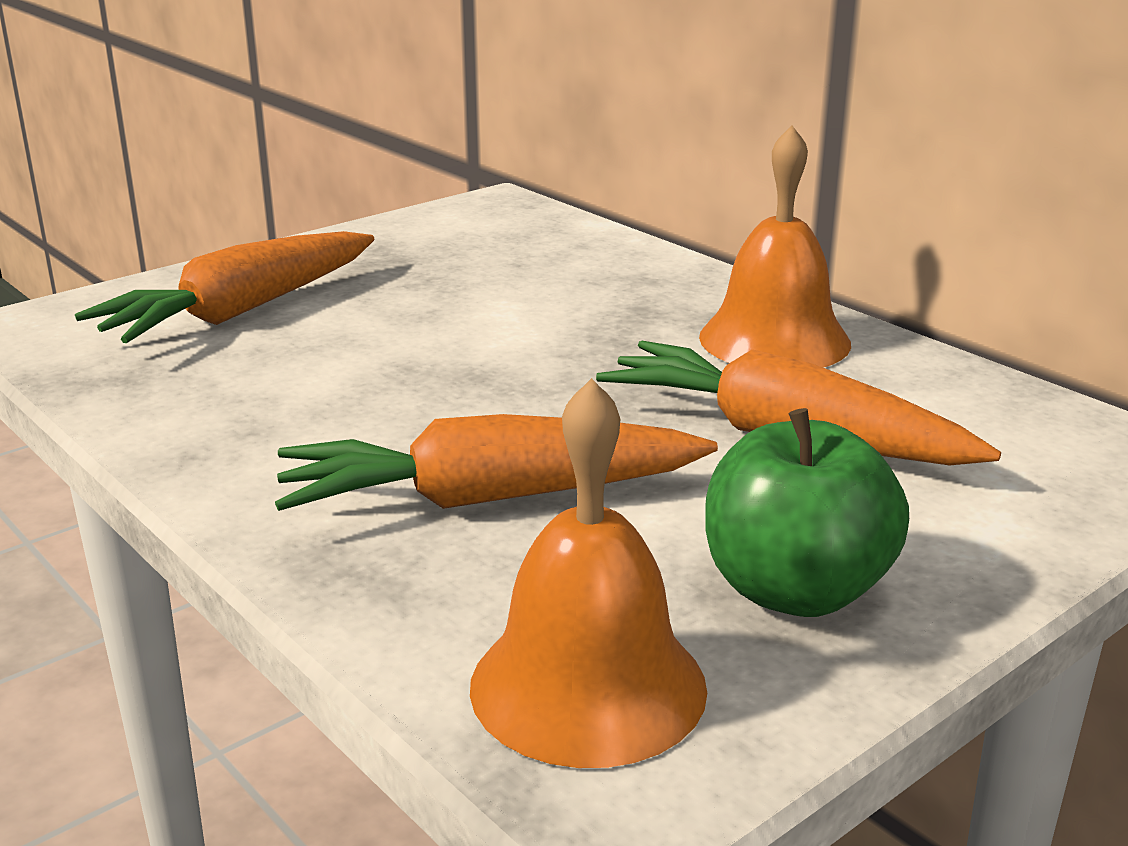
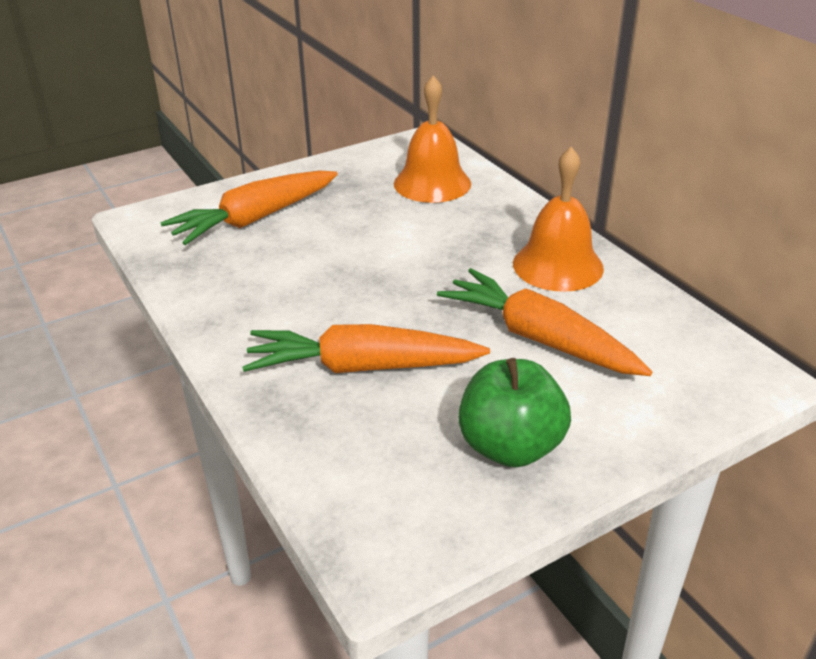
camera: 10 degrees right, 10 degrees up
(588, 686) = (382, 495): orange bell -> orange bell (432, 183)

